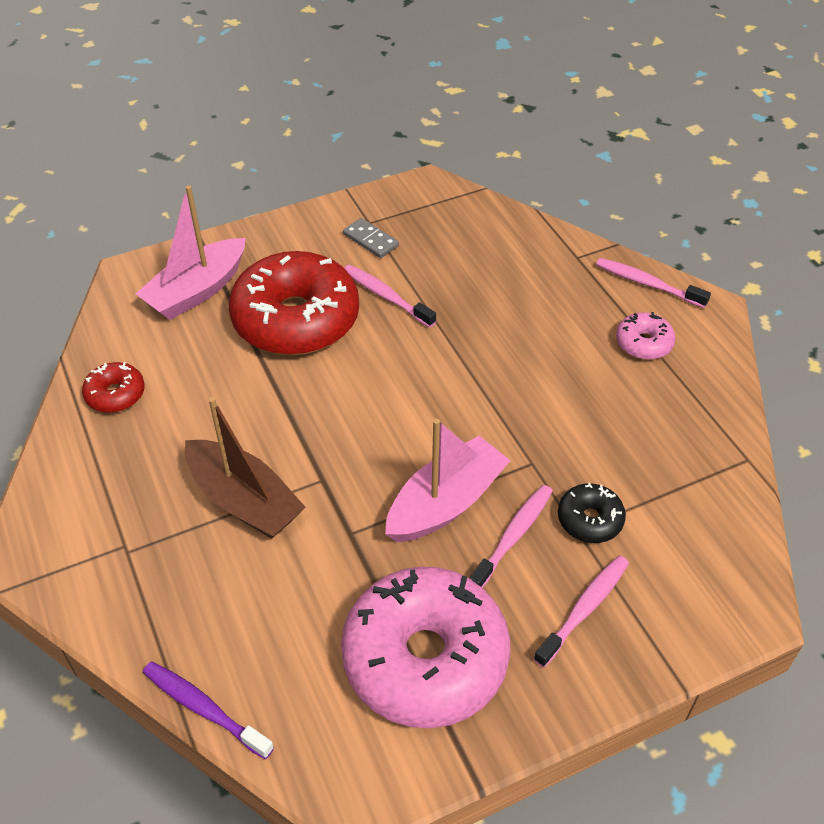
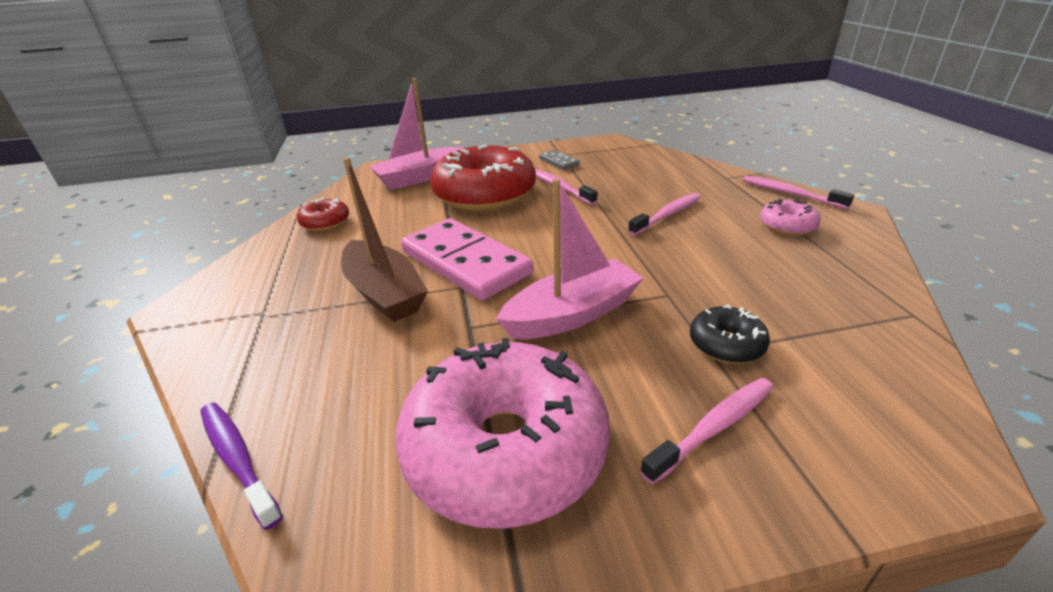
camera: 15 degrees right, 15 degrees down
(315, 443) = (466, 262): none -> pink domino
(513, 536) = (637, 348): pink toothbrush -> pink toothbrush (667, 215)

